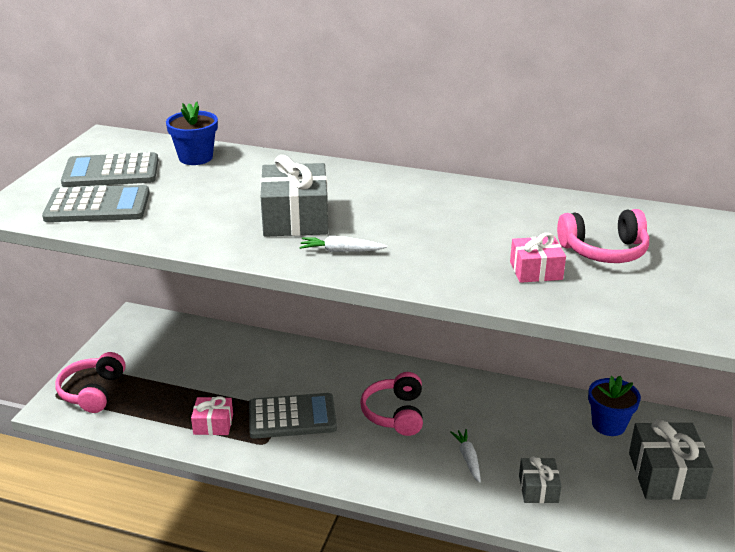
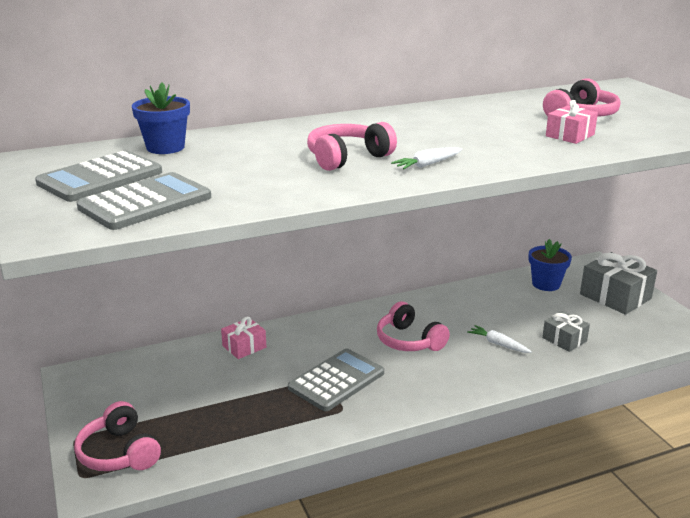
camera: 40 degrees left, 5 degrees down
(213, 424) = (278, 418): pink gift -> pink gift (244, 347)
(295, 218) = (347, 158): grey gift -> pink headphones

